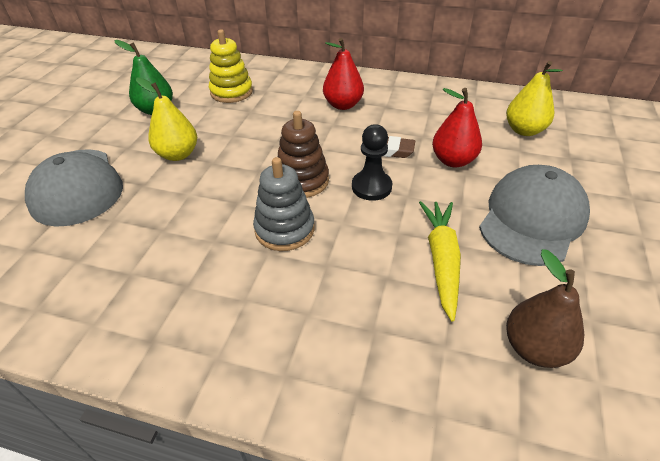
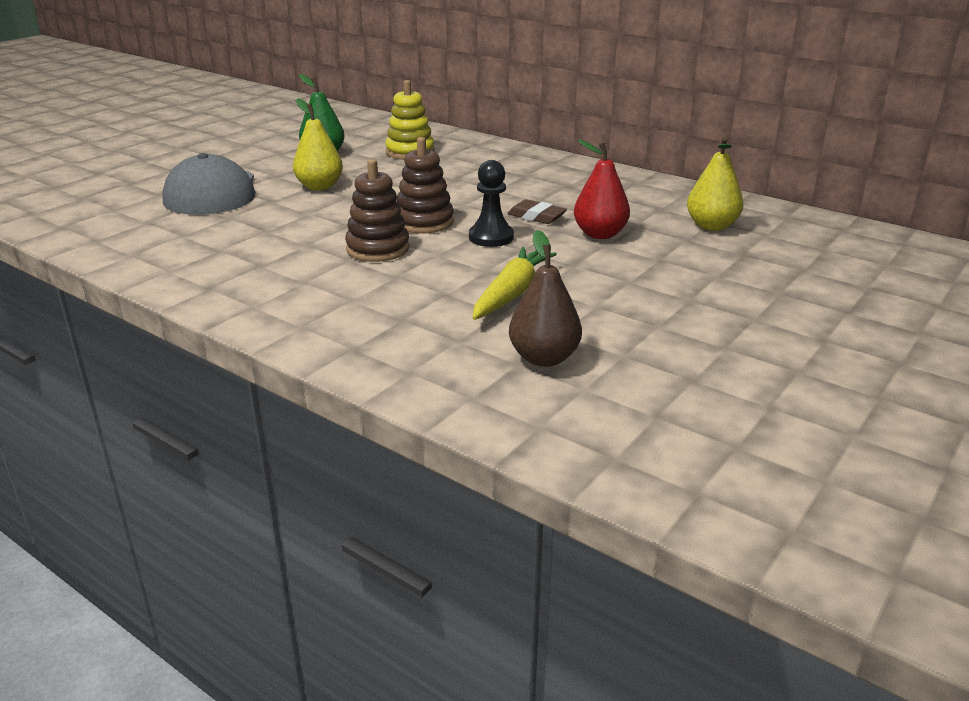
camera: 20 degrees right, 15 degrees down
(284, 229) = (378, 249): grey stacking toy -> brown stacking toy
(343, 105) = (520, 178): red pear -> none
(532, 219) = (641, 286): grey cap -> none

